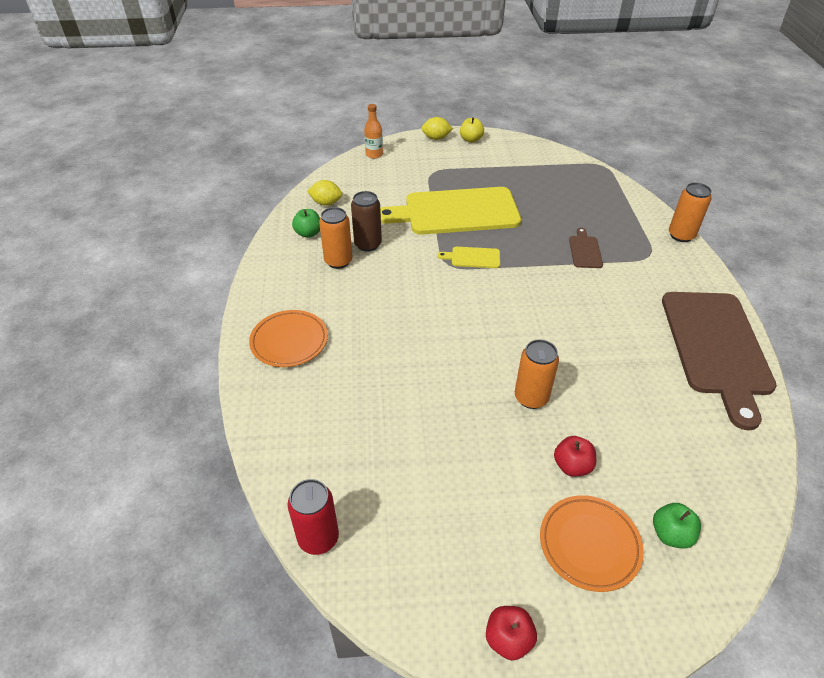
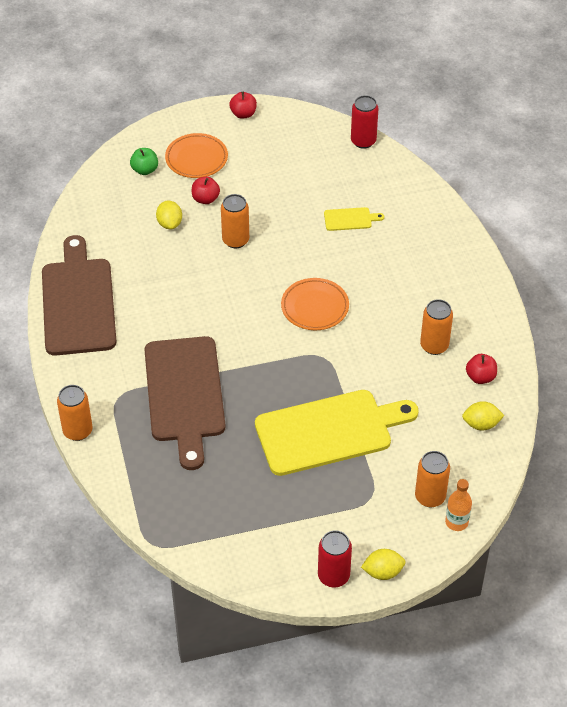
camera: 170 degrees right, 5 degrees up
(289, 341) = (442, 259): orange plate -> orange plate (315, 307)
(308, 233) = (480, 377): green apple -> red apple
(368, 244) = (412, 371): brown can -> none
(388, 168) = (430, 497): none -> orange can
(471, 139) = (333, 576): yellow apple -> red can
(472, 257) = (300, 369): yellow cutting board -> yellow cutting board (350, 219)
(585, 250) = (184, 395): brown cutting board -> brown cutting board, size x2.45
(620, 434) = (169, 223): none -> yellow lemon

